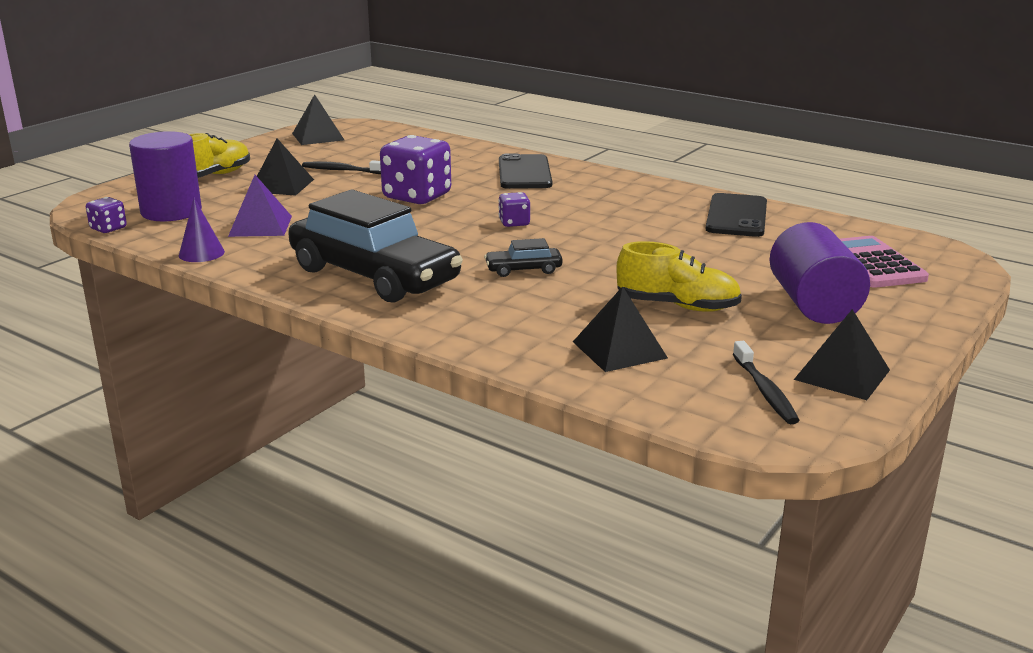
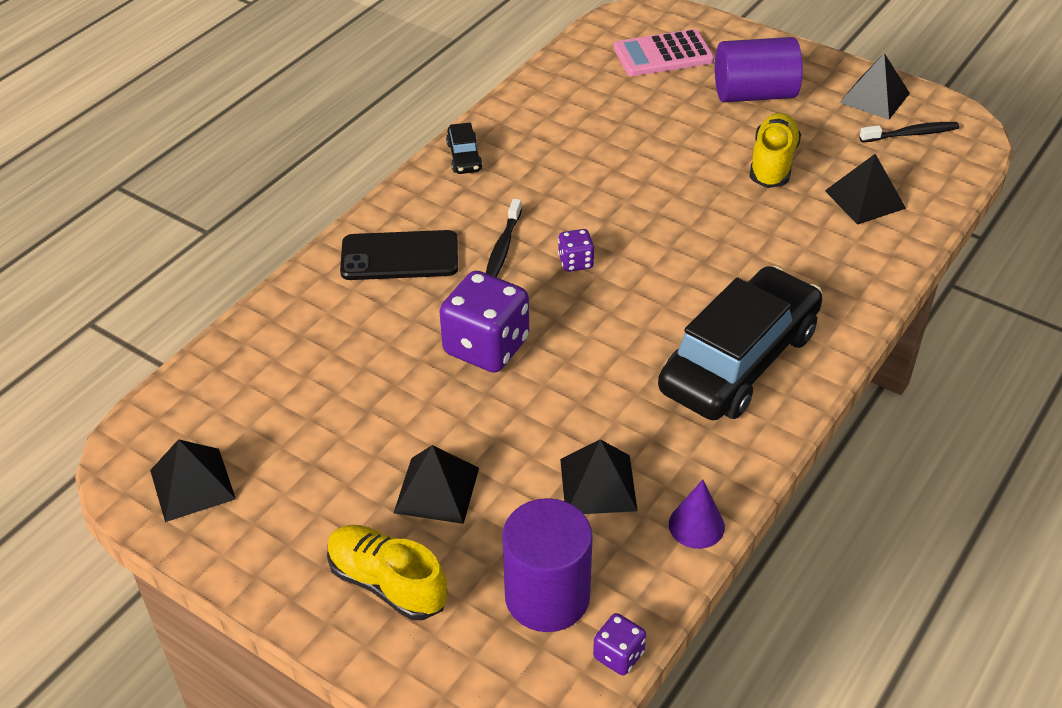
camera: 90 degrees left, 20 degrees up
(260, 226) = (598, 484): purple pyramid -> black pyramid
(342, 170) = (373, 432): black toothbrush -> black toothbrush (503, 247)
(523, 270) = (707, 254): black car -> black car (464, 157)
(737, 216) = (549, 112): black phone -> none

